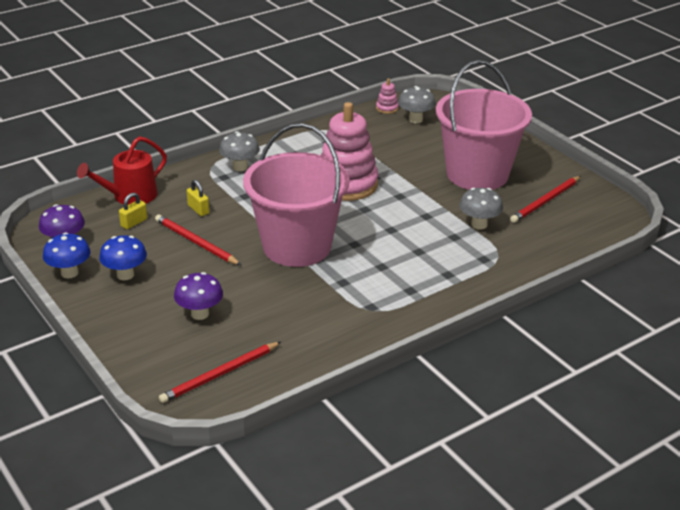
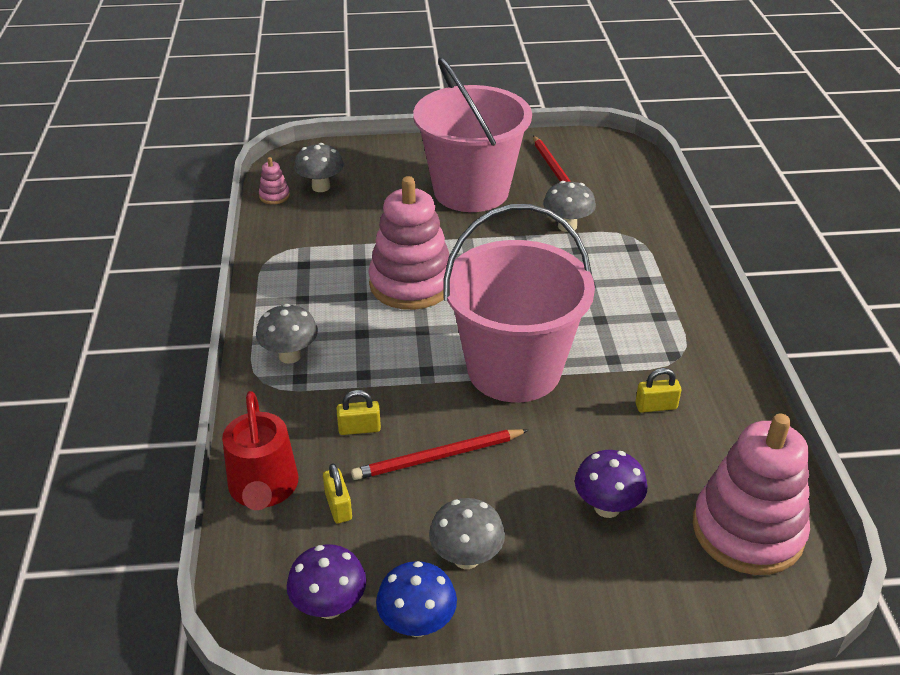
camera: 60 degrees left, 5 degrees up
(125, 275) = (466, 557): blue mushroom -> grey mushroom
(219, 374) = (747, 530): red pencil -> pink stacking toy
(309, 311) = (656, 406): none -> yellow padlock

